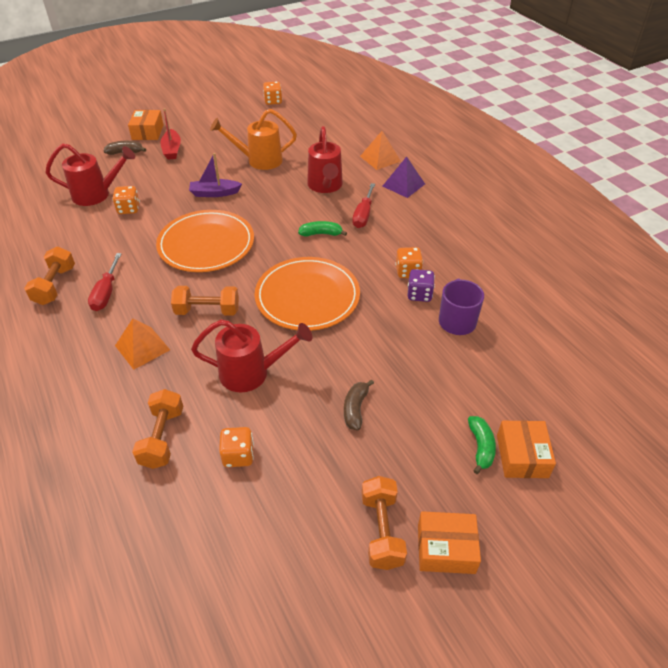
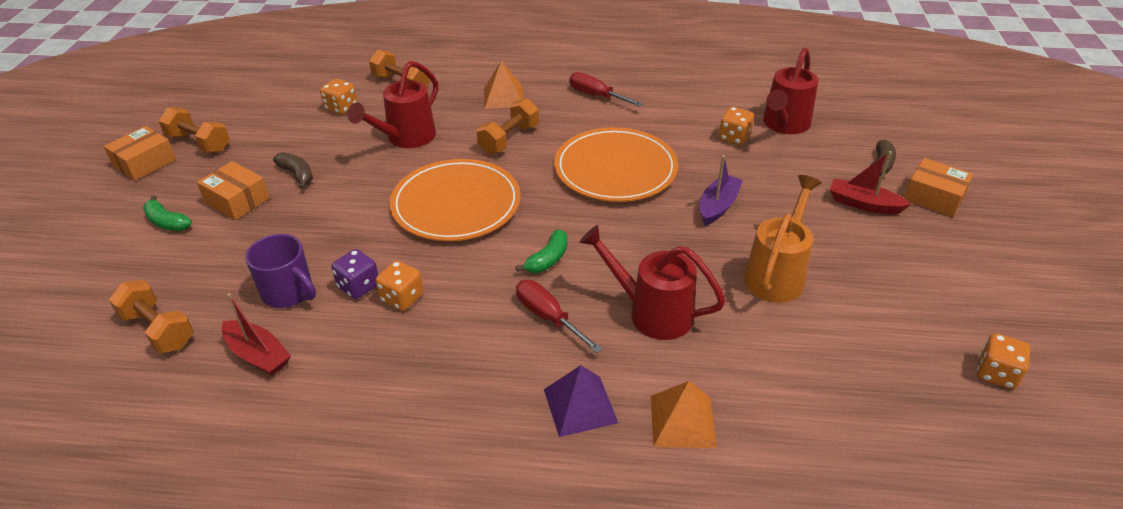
camera: 125 degrees right, 5 degrees down
(55, 285) = (635, 75): orange dumbbell -> orange dumbbell (158, 330)
(504, 301) = (258, 355): none -> red boat
(522, 456) = (124, 240): orange box -> orange box (237, 200)

